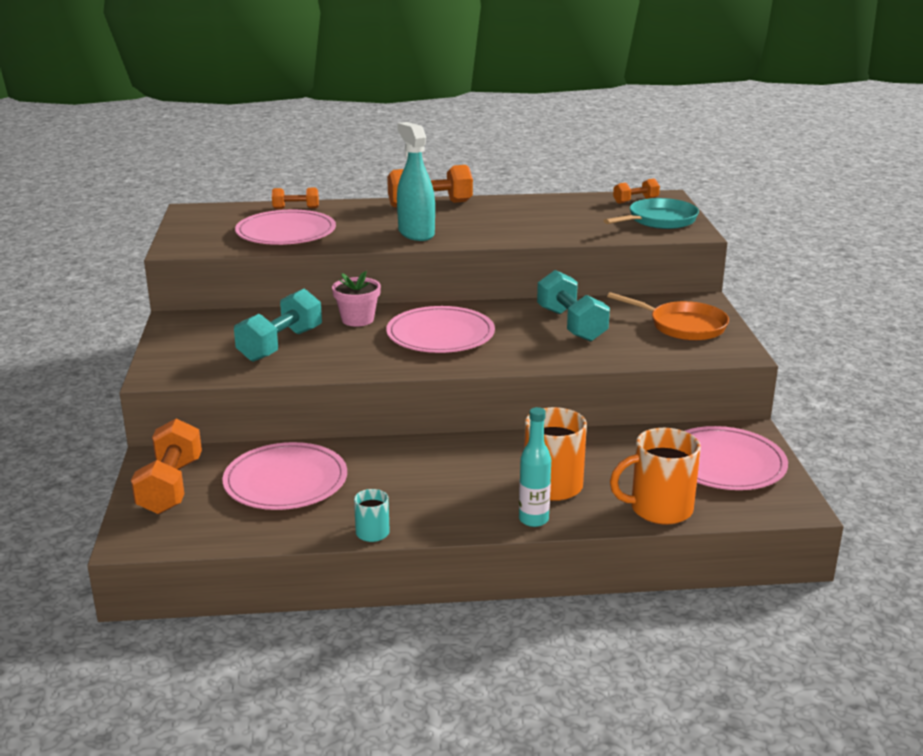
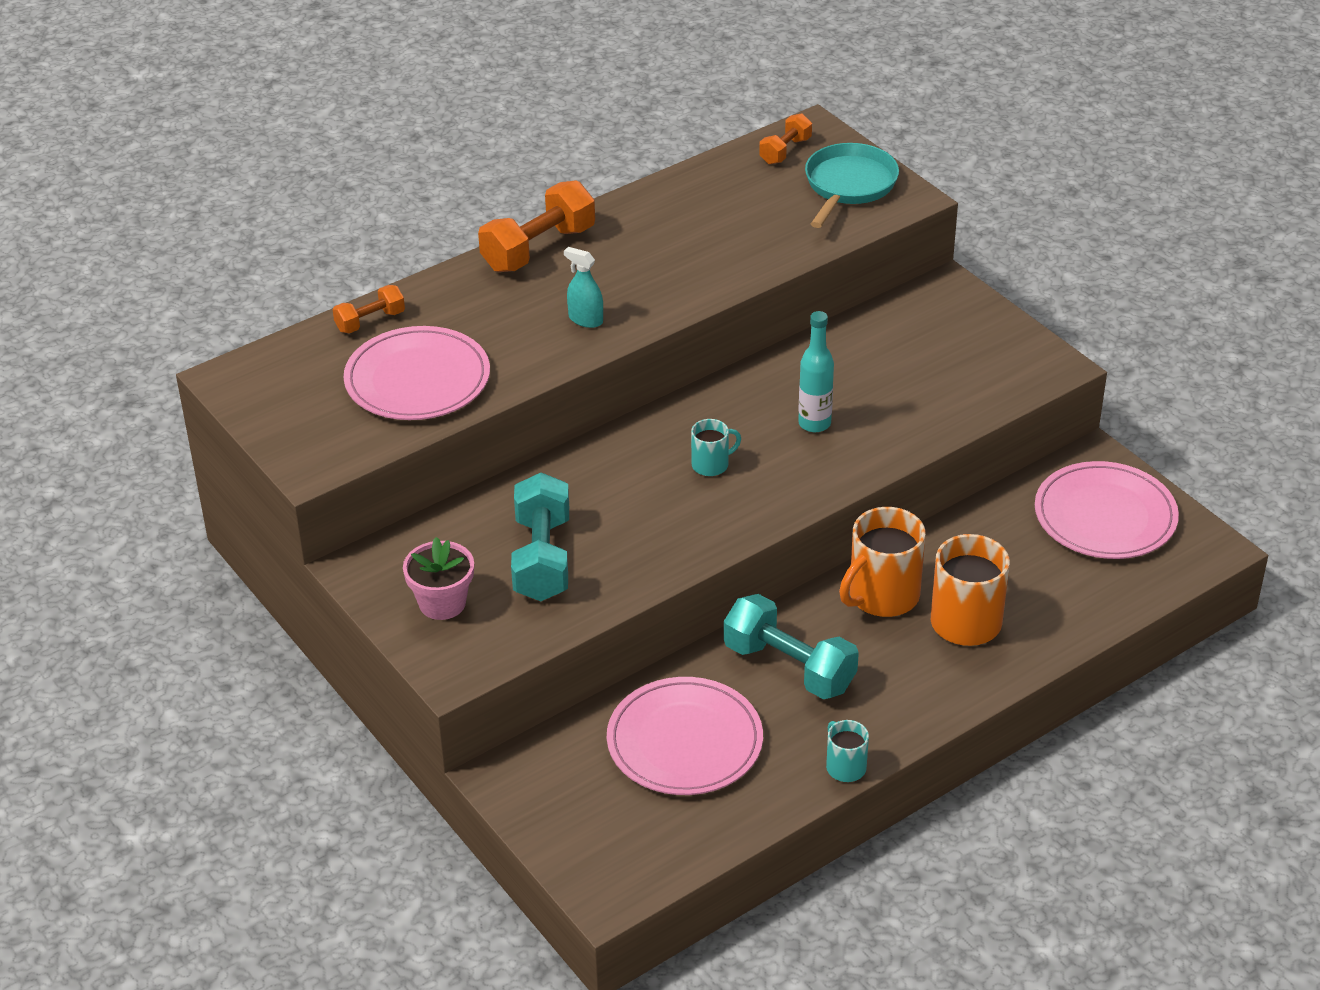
camera: 30 degrees left, 15 degrees up
(171, 486) = (565, 806): orange dumbbell -> none
(357, 319) = (587, 476): pink flower pot -> pink flower pot (442, 603)
(416, 233) = (585, 319): turquoise spray bottle -> turquoise spray bottle, size x0.53
(440, 335) = (711, 464): pink plate -> turquoise mug
(533, 520) = (986, 677): turquoise bottle -> turquoise bottle (814, 423)
(571, 325) = (841, 388): turquoise dumbbell -> turquoise dumbbell (789, 667)
(659, 509) = (1091, 608): orange mug -> orange mug (882, 596)
(683, 326) = (962, 342): orange pan -> none

